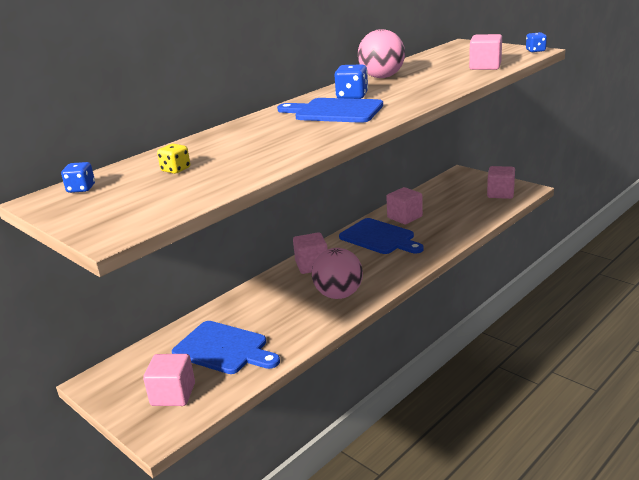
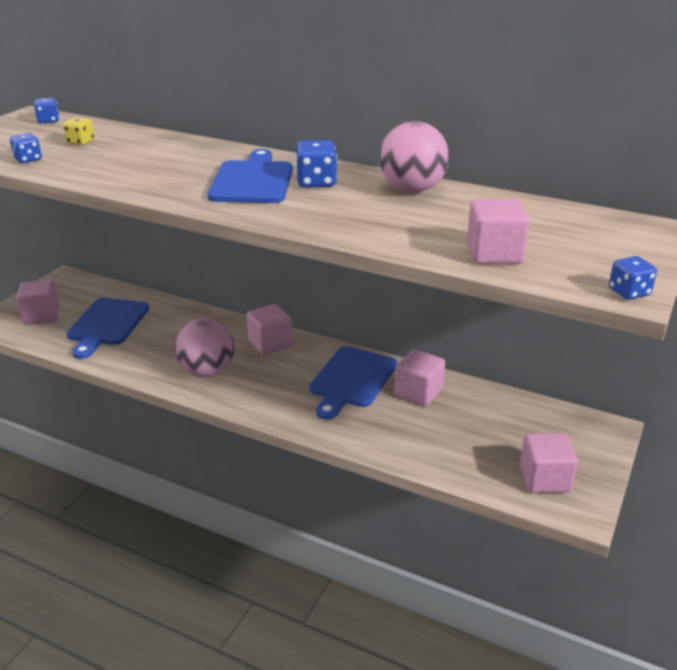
camera: 70 degrees right, 5 degrees up
(206, 188) = (28, 159): none -> blue dice

